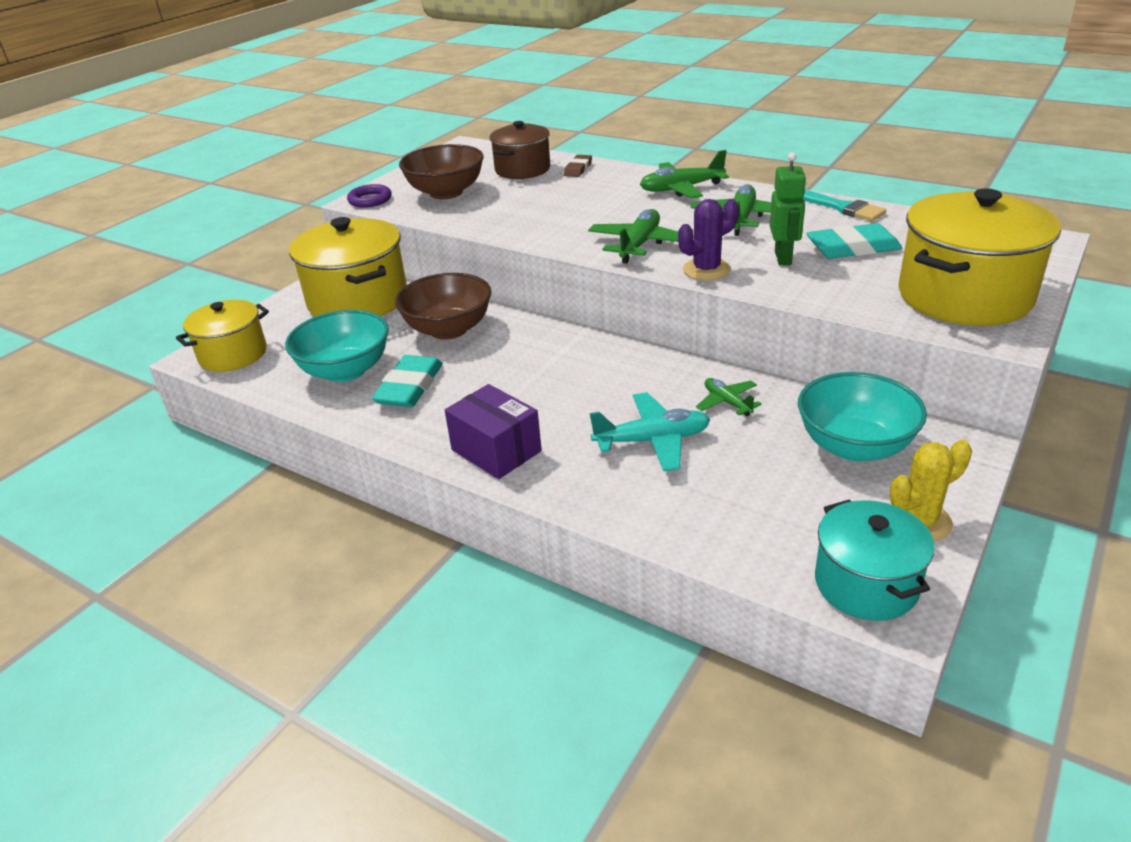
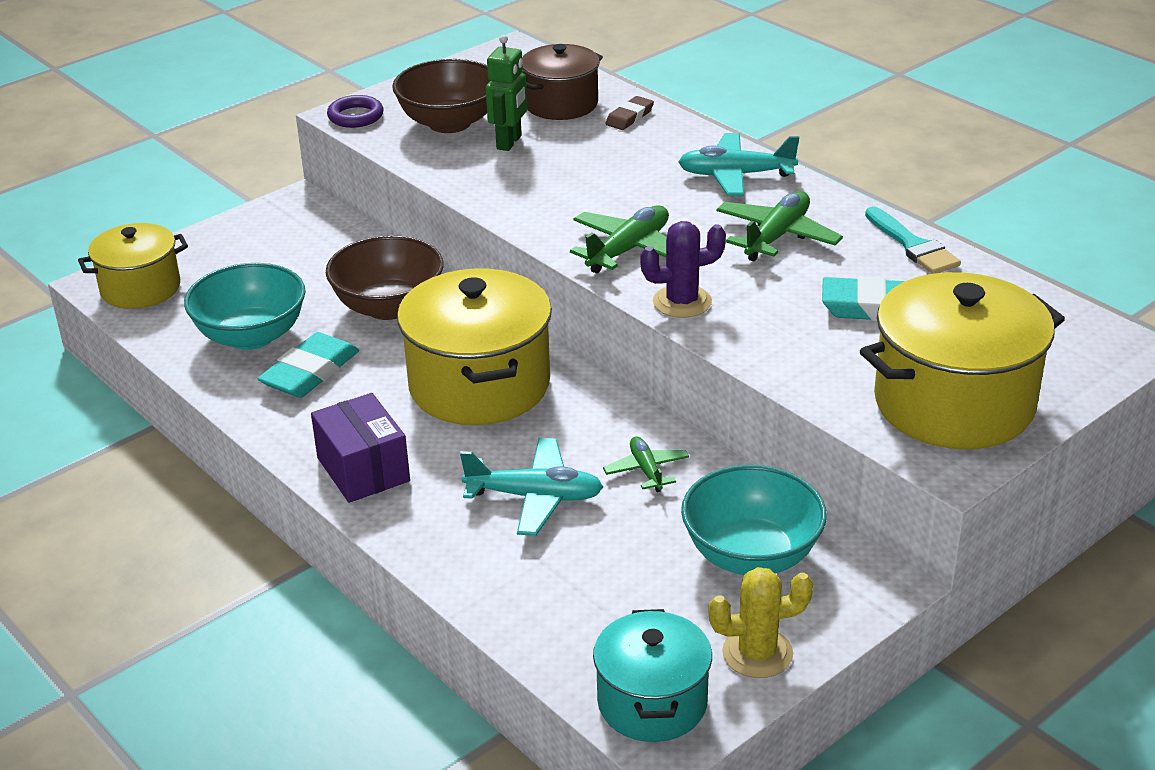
camera: 15 degrees right, 0 degrees up
(358, 300) = (306, 244): yellow pot -> yellow pot (479, 385)
(681, 189) = (736, 175): green plane -> turquoise plane
(783, 258) = (783, 305): green robot -> green robot (509, 142)

